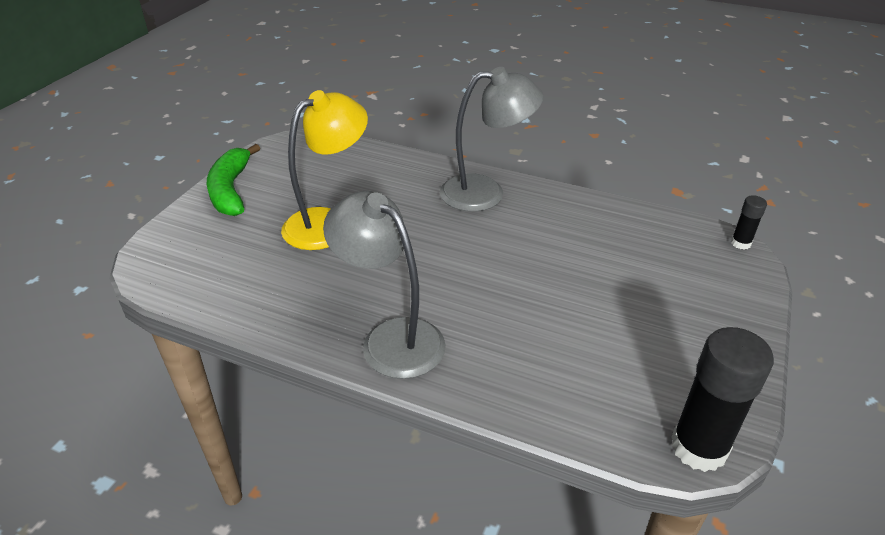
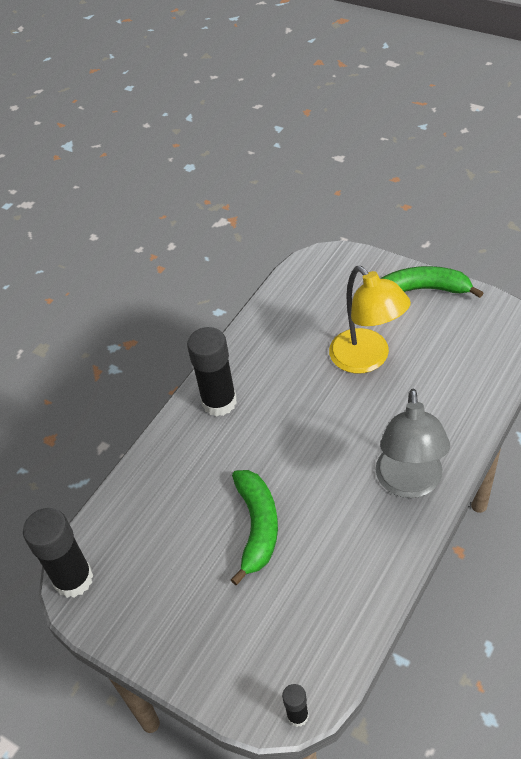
camera: 105 degrees right, 10 degrees up
(391, 338) = (219, 402): grey lamp -> black glue stick
(564, 285) = (257, 527): none -> green banana

